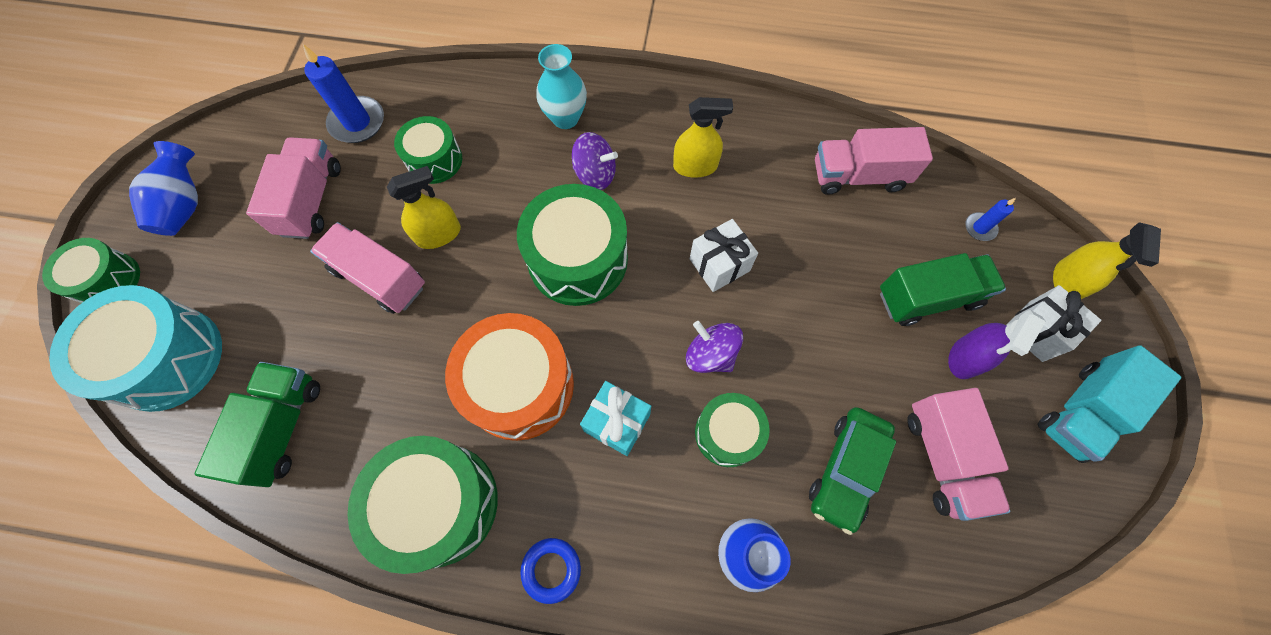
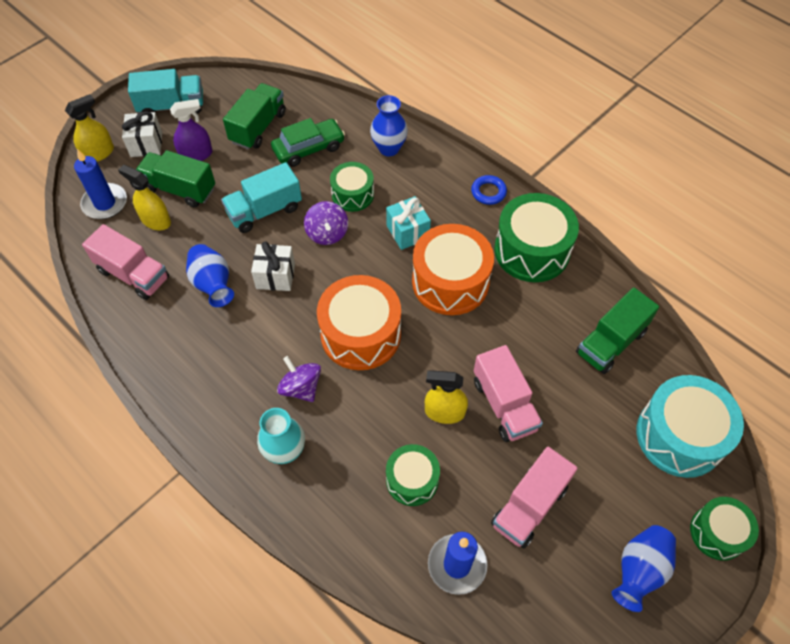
camera: 145 degrees left, 10 degrees down
(578, 259) = (360, 334): green drum -> orange drum
(695, 166) = (228, 348): yellow spray bottle -> yellow spray bottle (156, 220)
(772, 215) = (213, 284): none -> blue vase
(808, 335) = (264, 211): none -> turquoise truck
(942, 458) = (258, 127): pink truck -> green truck
(980, 228) = (105, 203): blue candle -> blue candle, size x1.89

